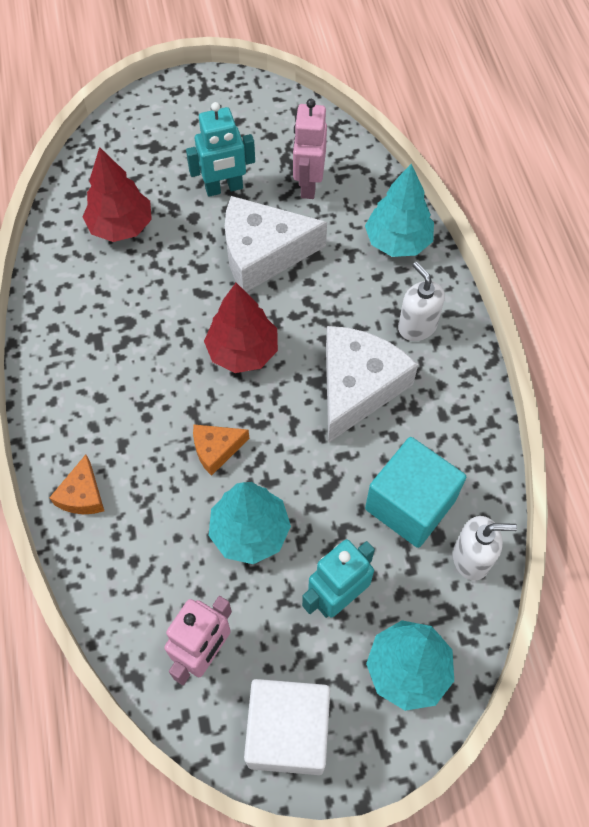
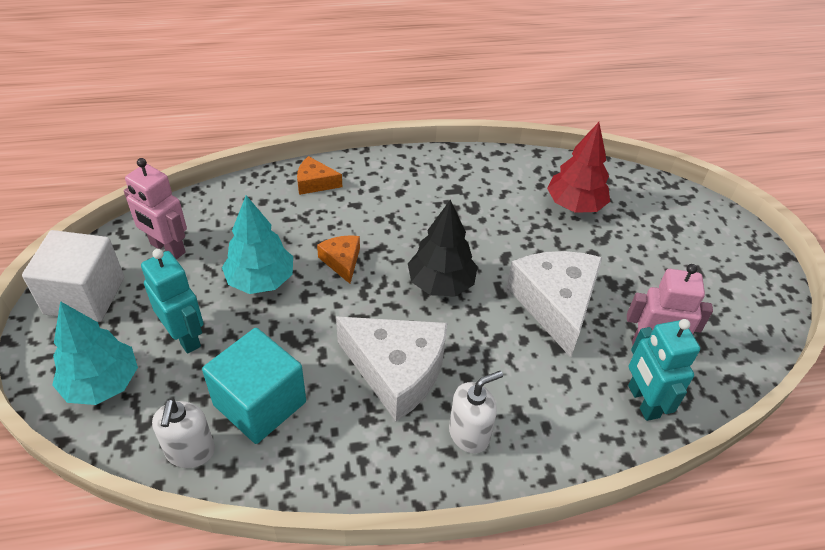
camera: 90 degrees right, 15 degrees down
(224, 188) = (633, 277): turquoise robot -> turquoise robot (643, 401)
(243, 351) = (441, 283): red tree -> black tree
(398, 241) = (585, 427): turquoise tree -> none

